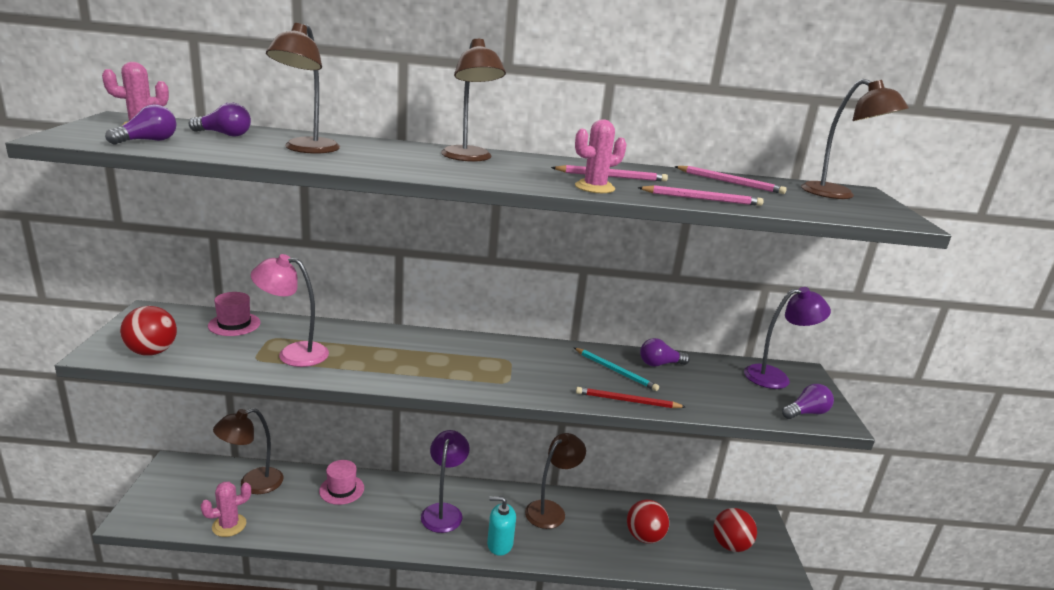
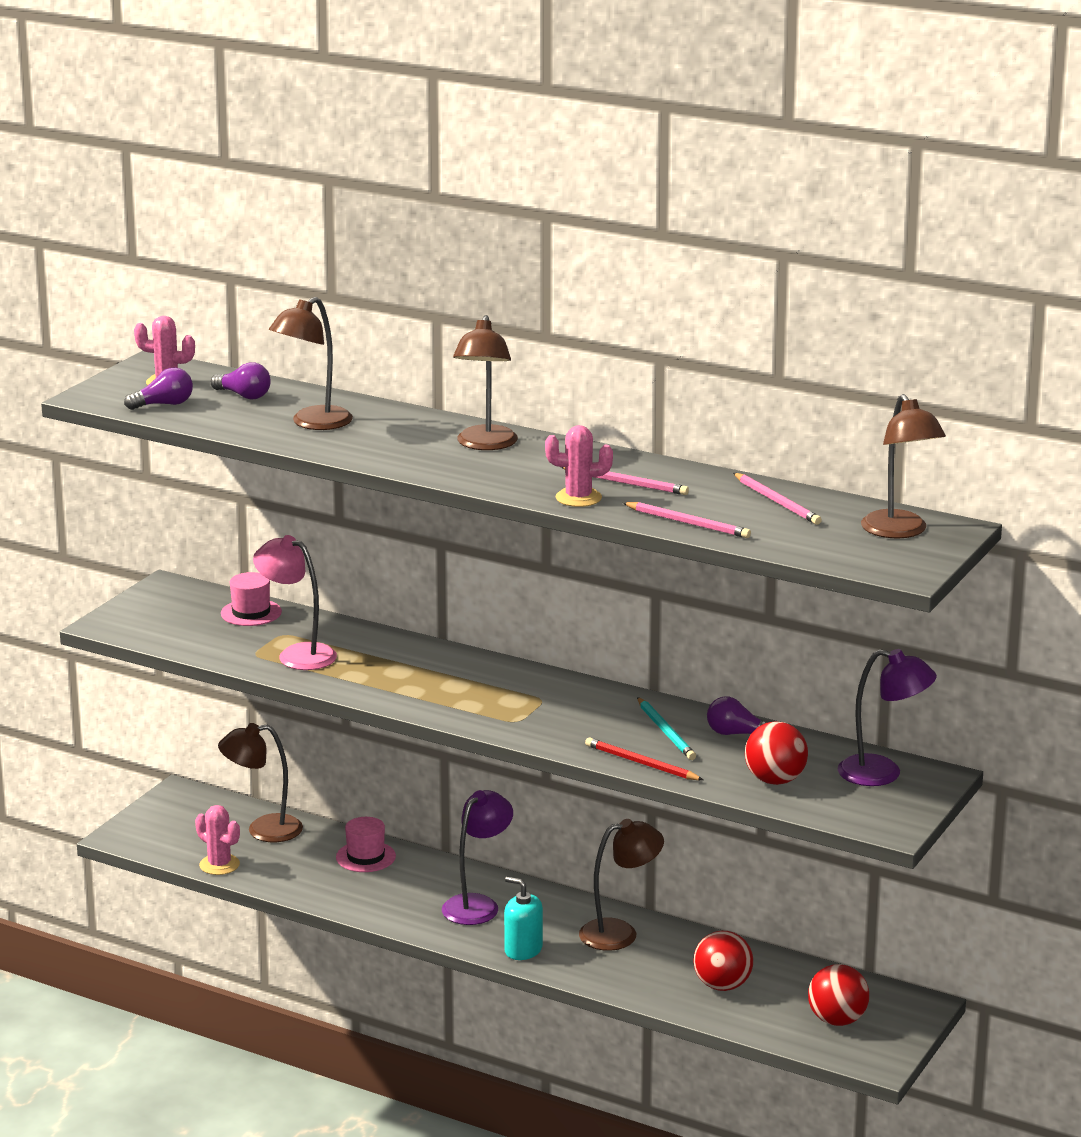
camera: 30 degrees right, 0 degrees up
(152, 352) = (153, 631): red ball -> red ball (775, 780)
(229, 525) = (219, 865): pink cactus -> pink cactus turned 45 degrees clockwise
(806, 413) = (862, 815): purple light bulb -> none

